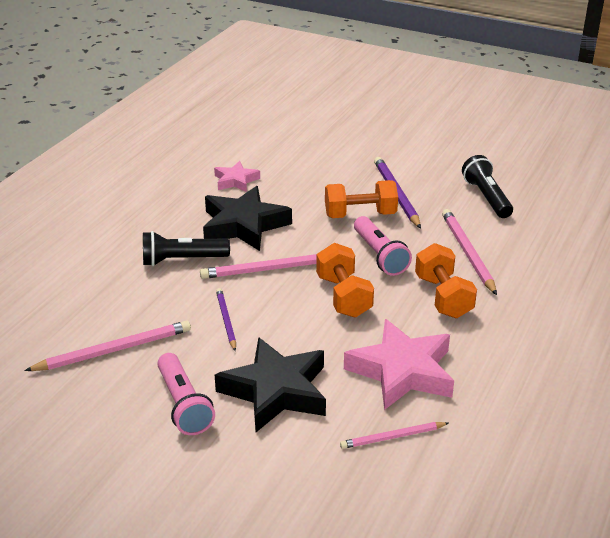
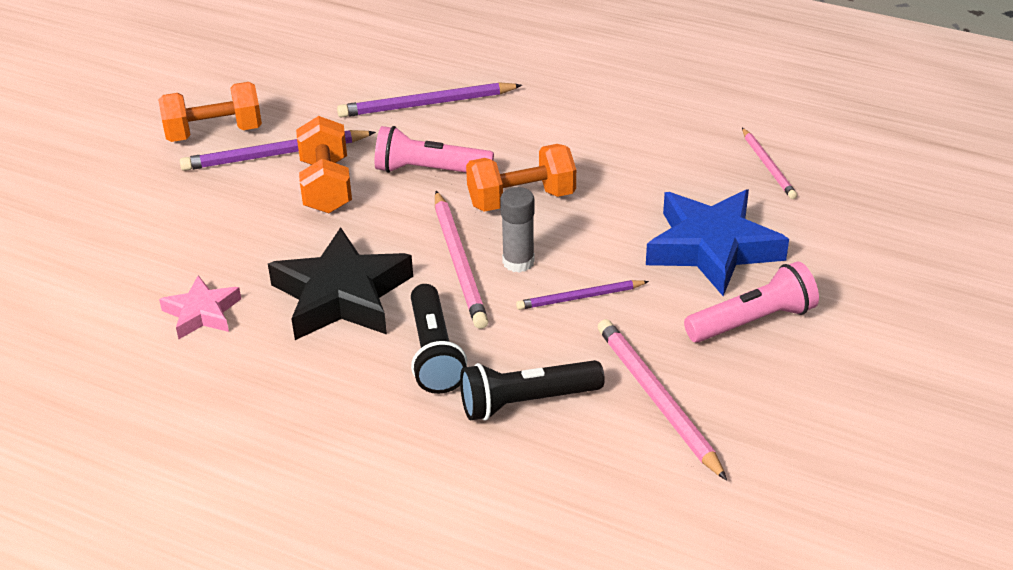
camera: 90 degrees left, 5 degrees up
(269, 294) = (518, 262): none -> grey glue stick
(275, 391) = (712, 248): black star -> blue star
(379, 255) = (429, 170): pink flashlight -> pink flashlight turned 150 degrees counterclockwise
(402, 371) = (661, 158): pink star -> none
(443, 297) = (519, 125): orange dumbbell -> orange dumbbell (214, 133)
(467, 253) = (426, 104): pink pencil -> purple pencil
(486, 197) = (296, 83): black flashlight -> black flashlight (526, 402)

